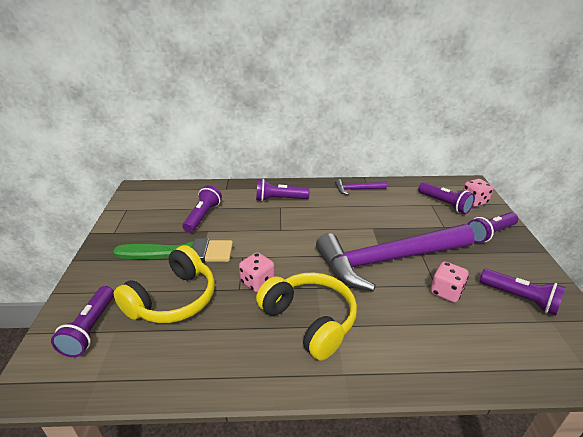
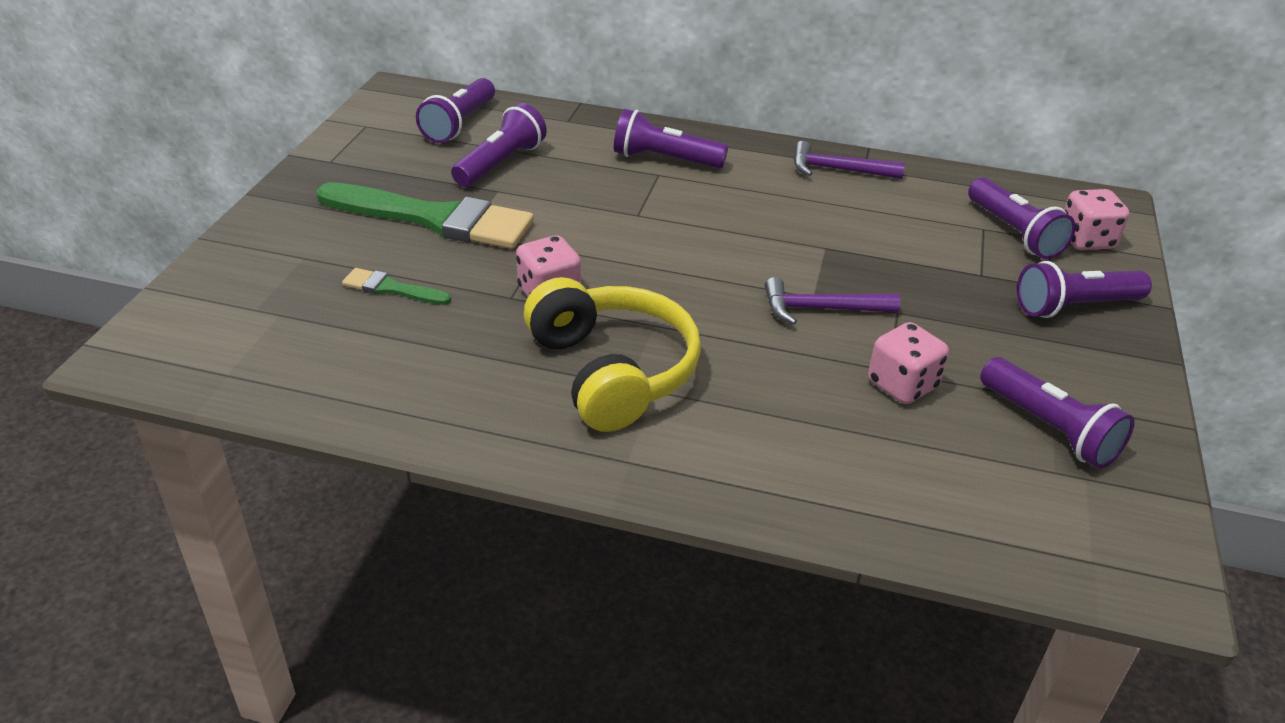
camera: 15 degrees right, 5 degrees up
(90, 329) = (242, 302): purple flashlight -> purple flashlight (459, 124)
(173, 299) = (391, 288): yellow headphones -> green brush
(388, 260) = (821, 309): purple hammer -> purple hammer, size x0.41

